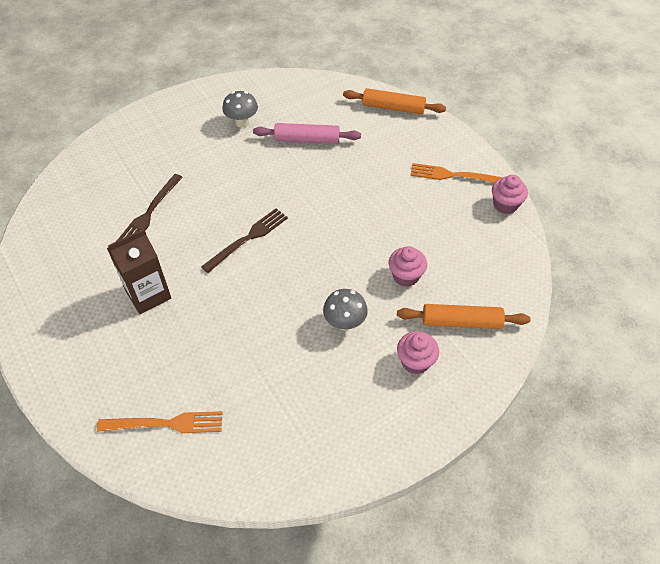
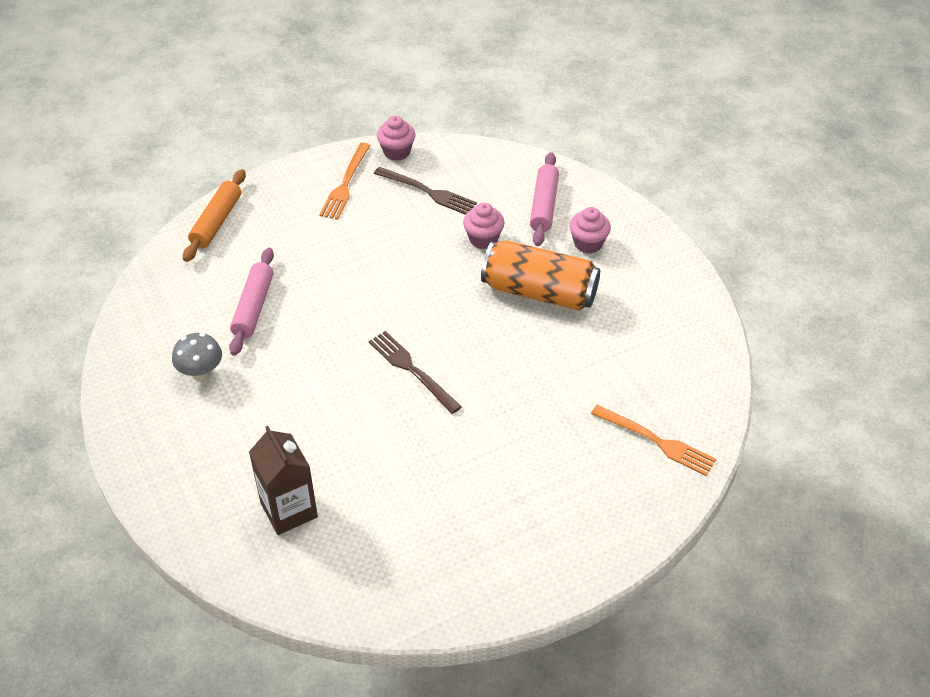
camera: 85 degrees left, 5 degrees down
(148, 294) = (486, 466): brown carton -> brown carton (289, 510)
(149, 213) = (352, 472): brown fork -> brown fork (428, 192)
(166, 424) = (657, 441): orange fork -> orange fork turned 120 degrees clockwise
(344, 323) = (539, 291): grey mushroom -> orange can
(461, 322) = (544, 205): orange rolling pin -> pink rolling pin

